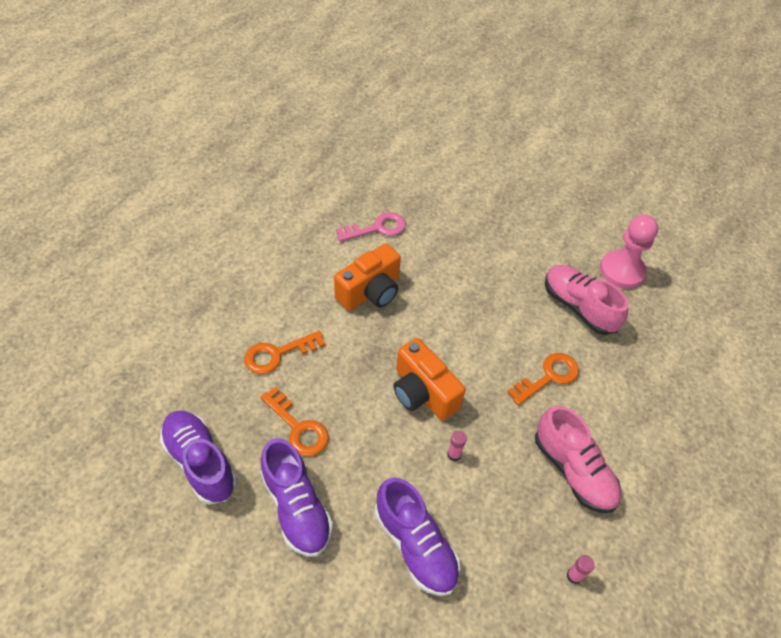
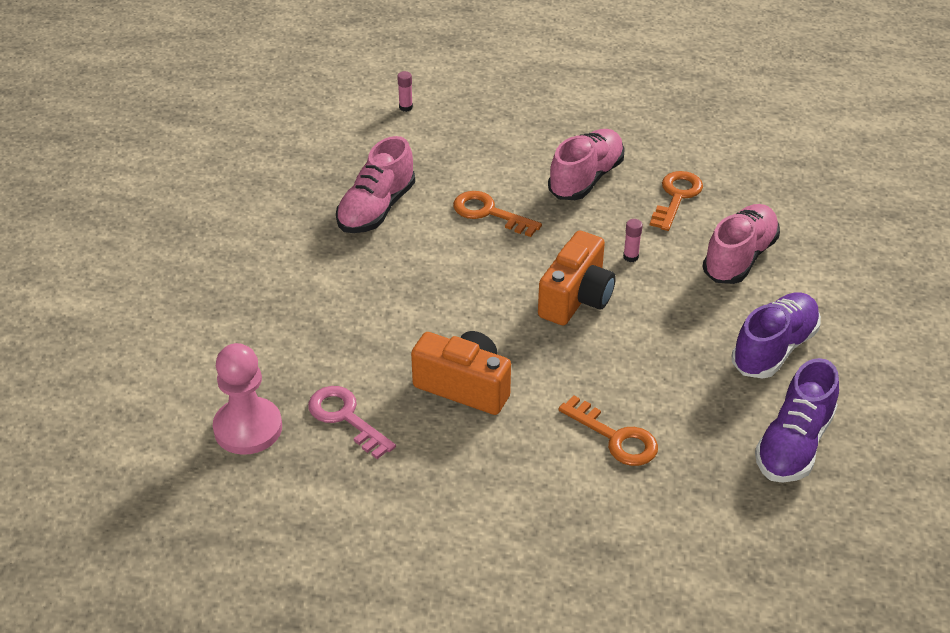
camera: 110 degrees left, 10 degrees down
(298, 427) = (692, 381): orange key -> orange key (676, 197)
(415, 545) = (739, 258): purple shoe -> pink shoe
(574, 576) = (685, 161): pink glue stick -> pink glue stick (405, 107)
(622, 271) = (297, 186): pink pawn -> pink pawn (248, 428)

